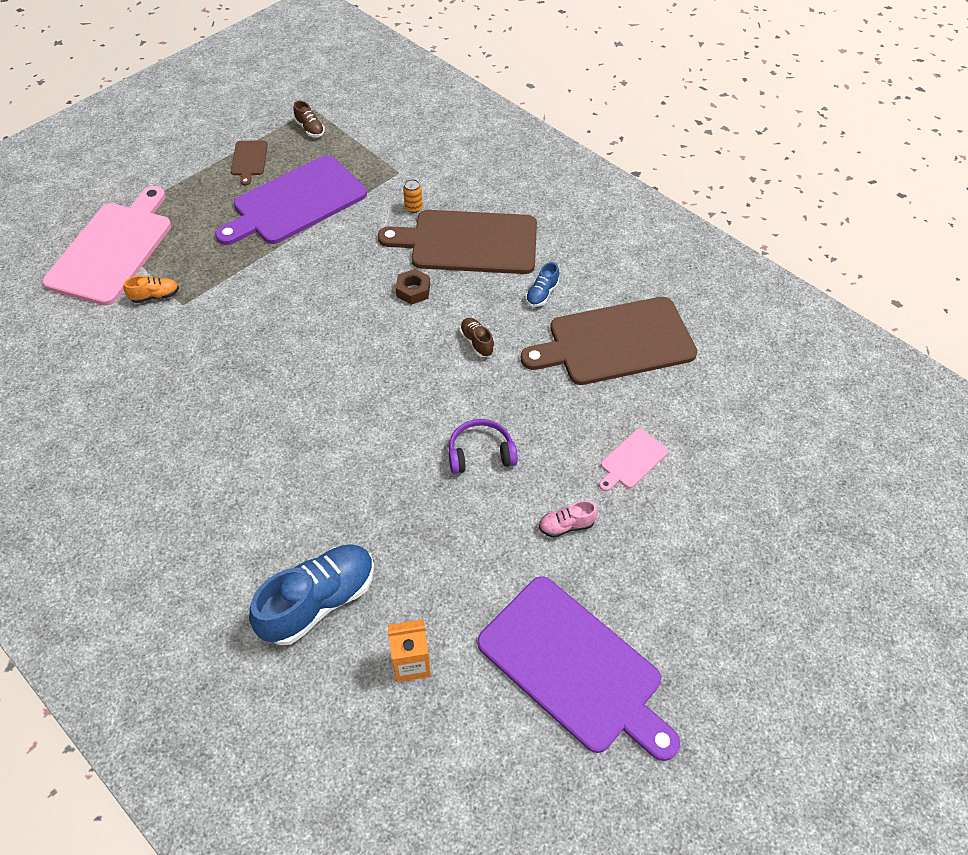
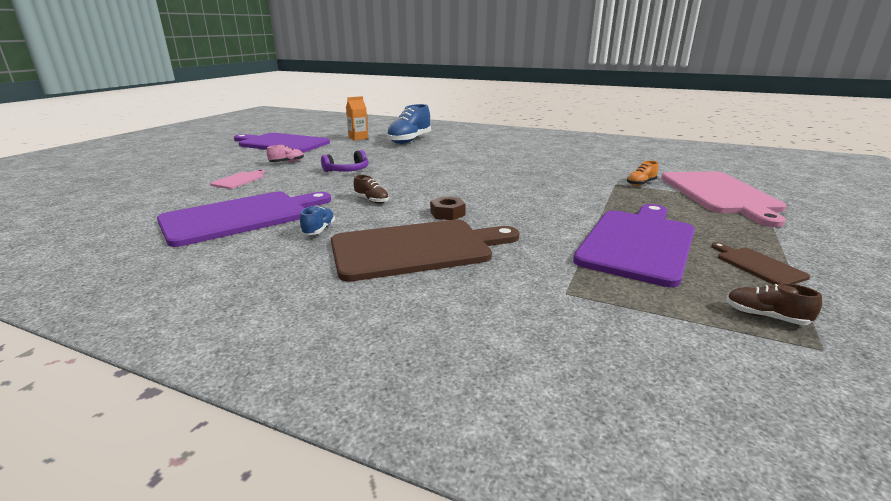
camera: 160 degrees right, 30 degrees down
(413, 208) = (506, 263): orange can -> none
(615, 342) = (241, 217): brown cutting board -> purple cutting board

